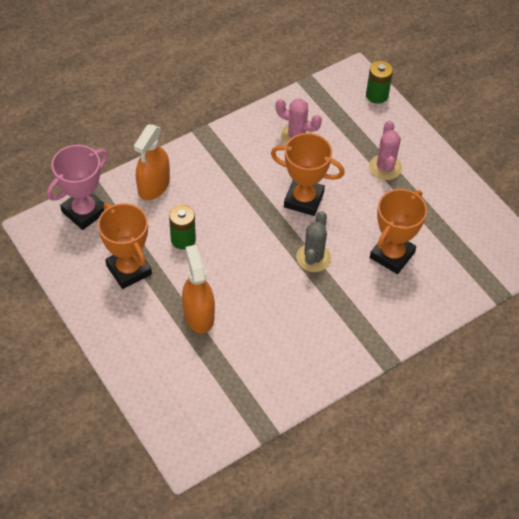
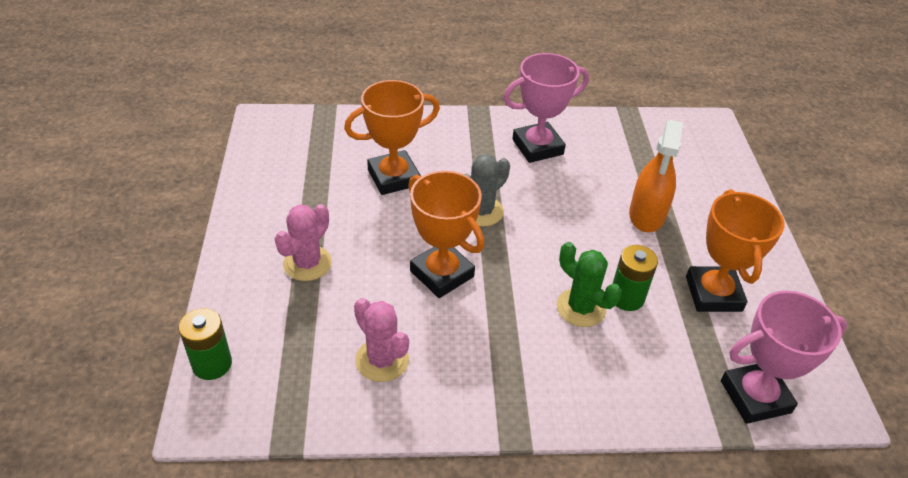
camera: 150 degrees left, 10 degrees down
(154, 185) = (635, 387): orange spray bottle -> none
(207, 218) = (581, 308): none -> green cactus
(314, 341) = (537, 147): none -> pink trophy

